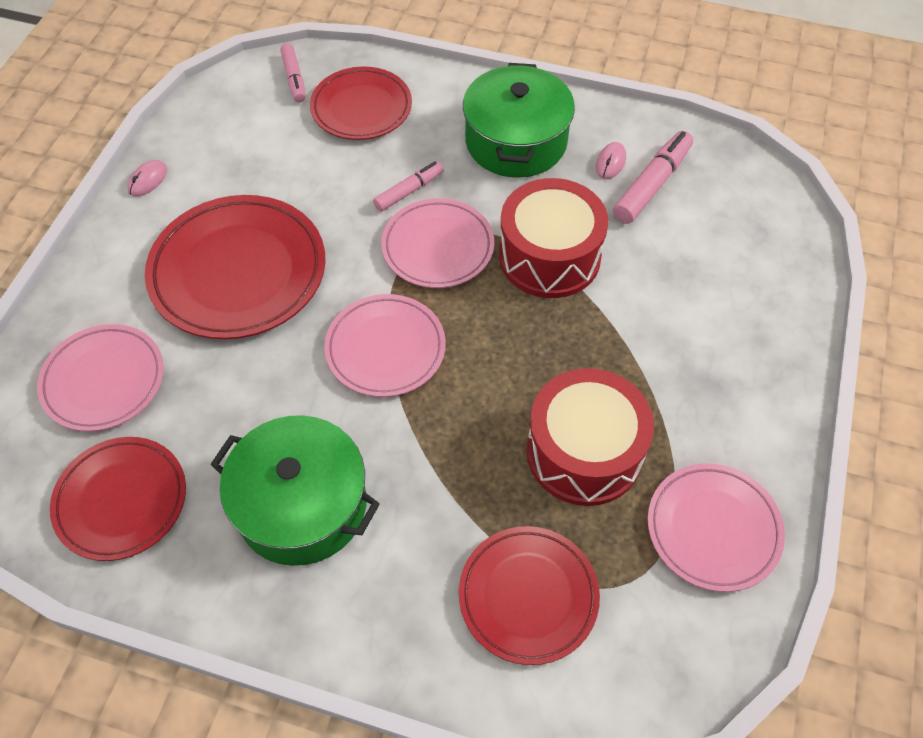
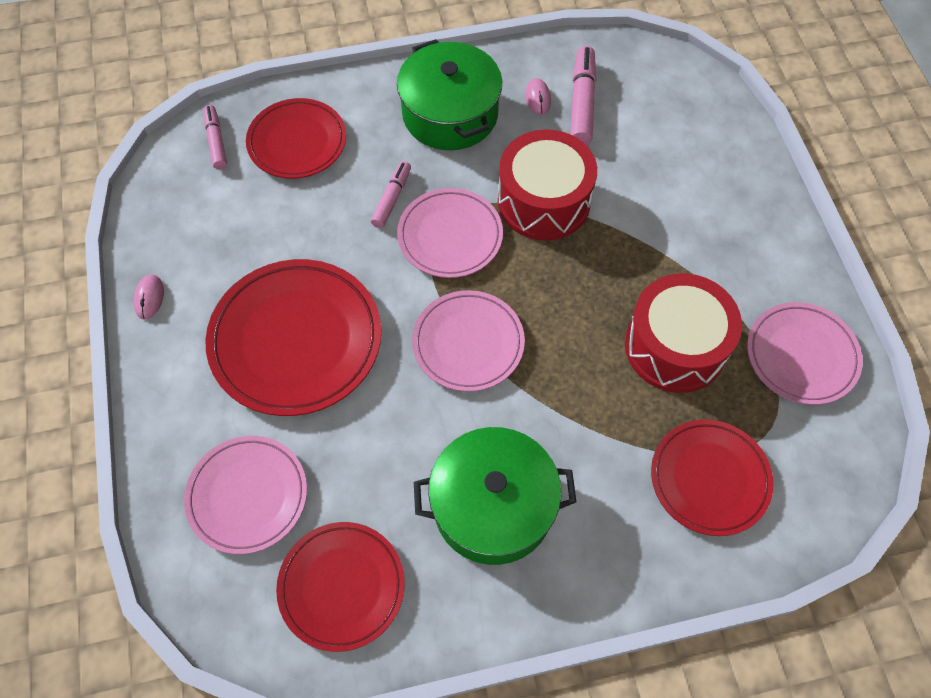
camera: 30 degrees left, 5 degrees up
(294, 79) = (216, 141): pink marker -> pink marker turned 150 degrees counterclockwise

